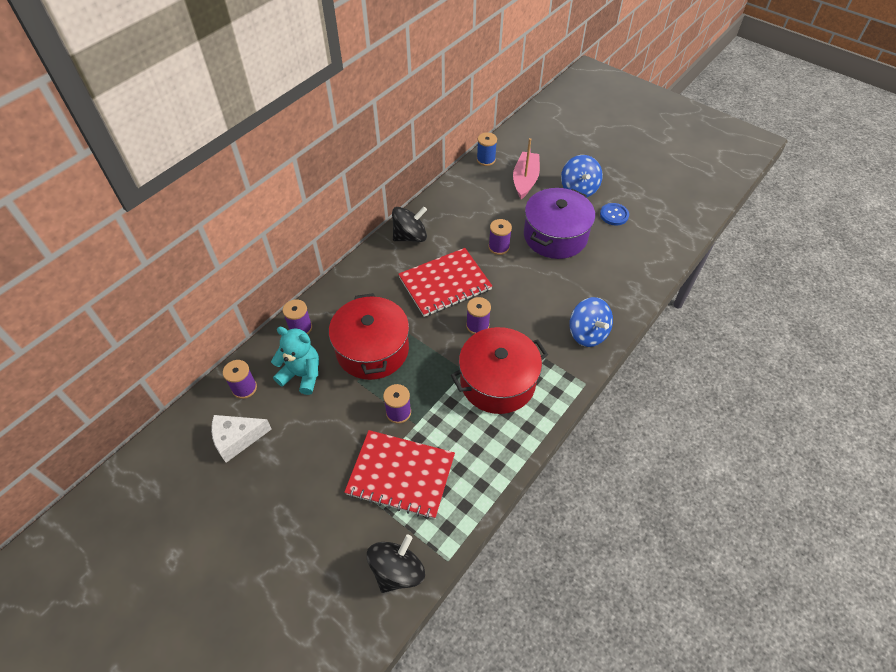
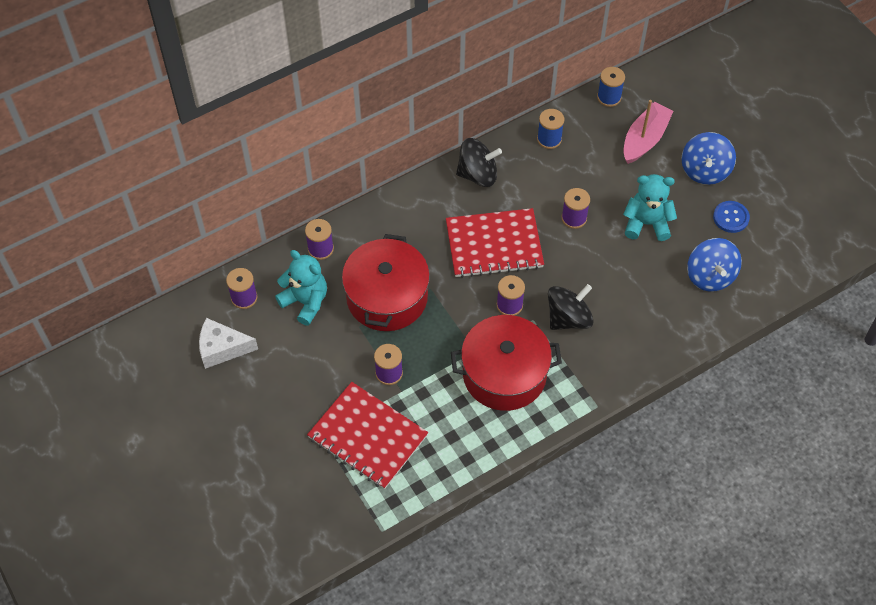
camera: 20 degrees right, 5 degrees up
(397, 571) = (331, 523): black spinning top -> black spinning top (568, 318)
(454, 198) = (549, 139): none -> blue spool
(555, 236) = (646, 223): purple pot -> turquoise teddy bear
(587, 333) = (627, 352): blue spinning top -> blue spinning top (710, 276)

